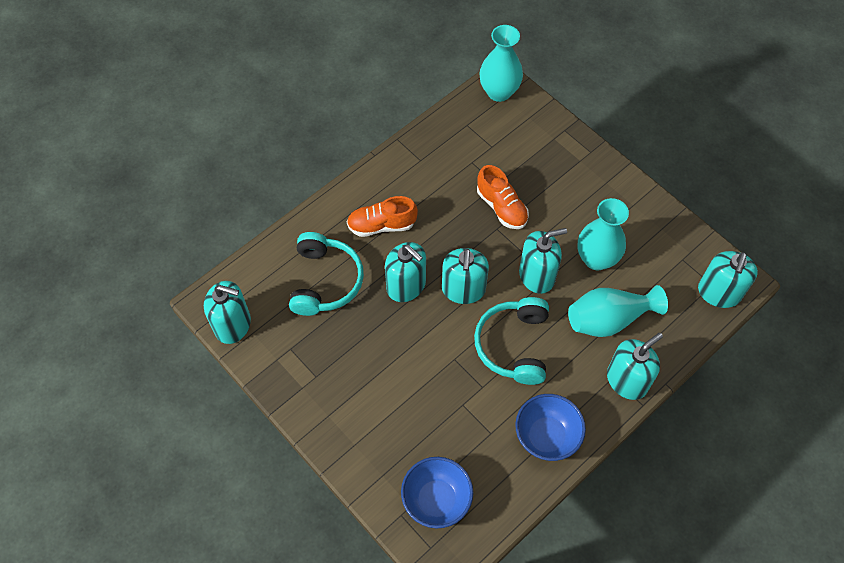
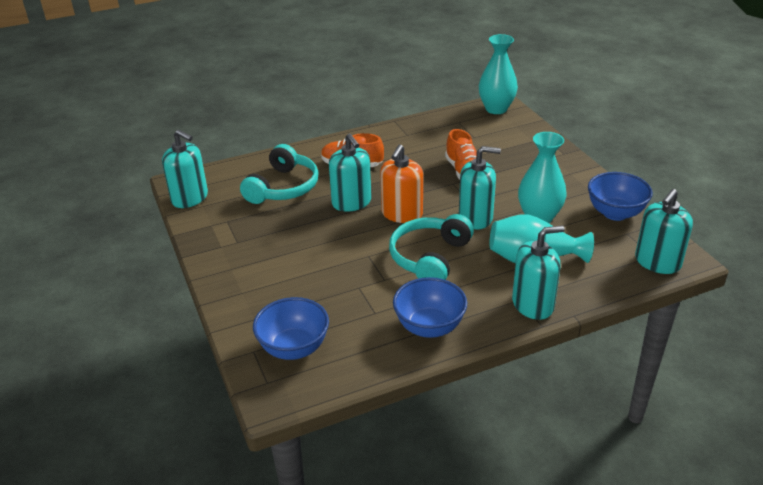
camera: 20 degrees right, 25 degrees down
(463, 289) = (402, 214): turquoise soap dispenser -> orange soap dispenser
(664, 233) = (615, 213): none -> blue bowl

